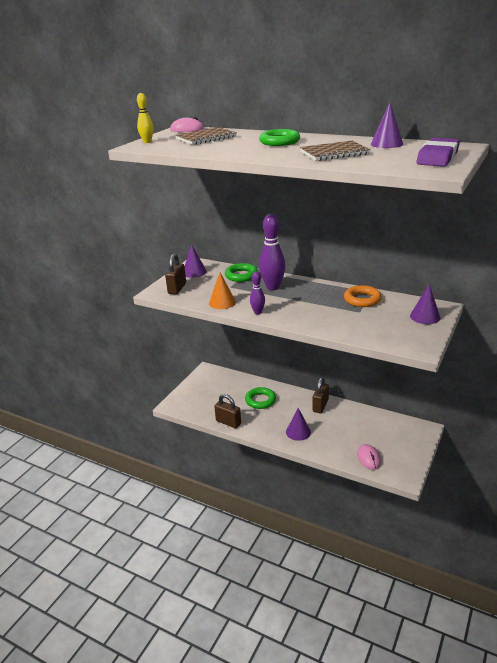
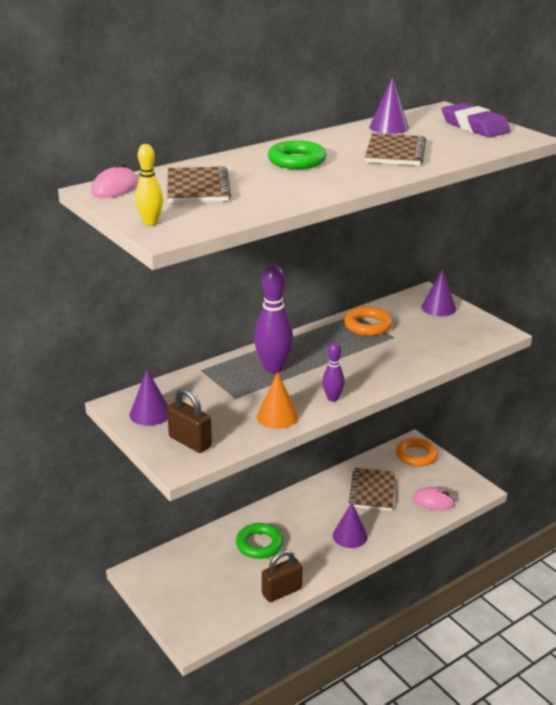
camera: 65 degrees left, 0 degrees up
(241, 275) = (210, 380): green ring -> none
(320, 406) = (314, 498): brown padlock -> none
(351, 427) = (372, 491): none -> brown notebook
(412, 434) = (416, 455): none -> orange ring

